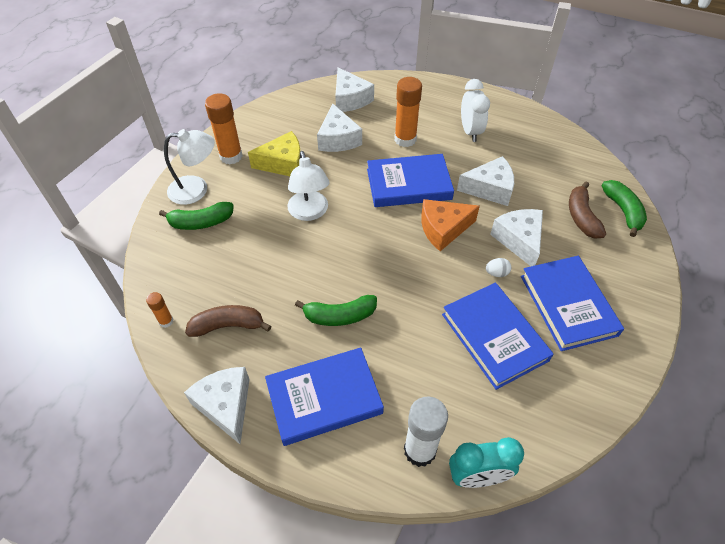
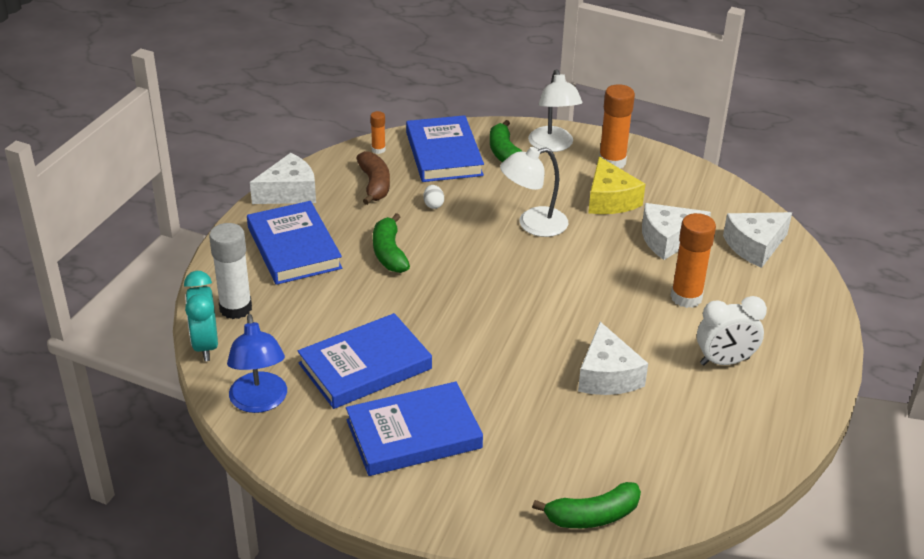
camera: 85 degrees right, 15 degrees down
(409, 184) = (598, 301): blue book -> blue book (443, 154)
(443, 229) = (525, 330): orange cheese -> none
(496, 273) = (458, 373): white egg -> white egg (433, 205)
(519, 240) = (516, 398): white cheese -> none
(549, 421) = (259, 402): none -> blue lamp
(581, 217) = (571, 466): brown banana -> none

